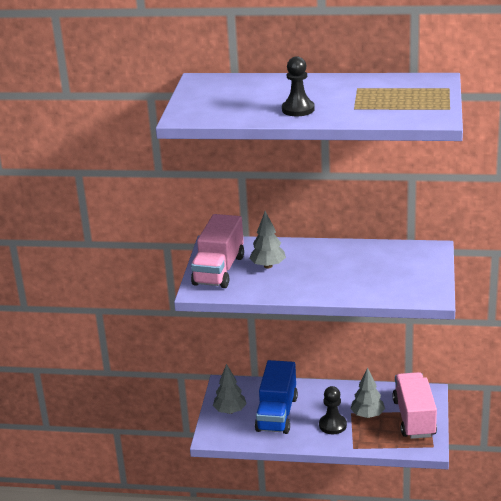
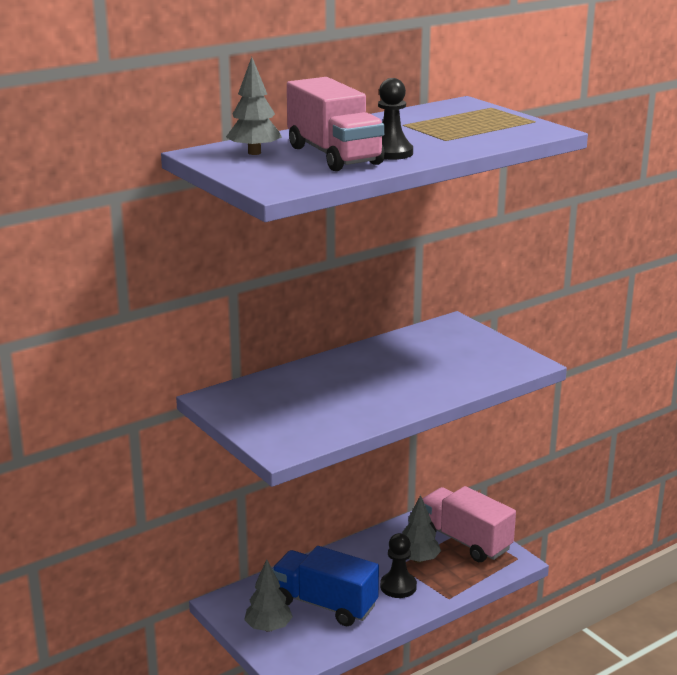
camera: 45 degrees left, 5 degrees down
(219, 270) = (268, 421): pink truck -> pink truck (334, 155)
(268, 266) = (317, 396): grey tree -> grey tree (254, 153)
(277, 414) = (324, 604): blue truck -> blue truck turned 150 degrees clockwise

